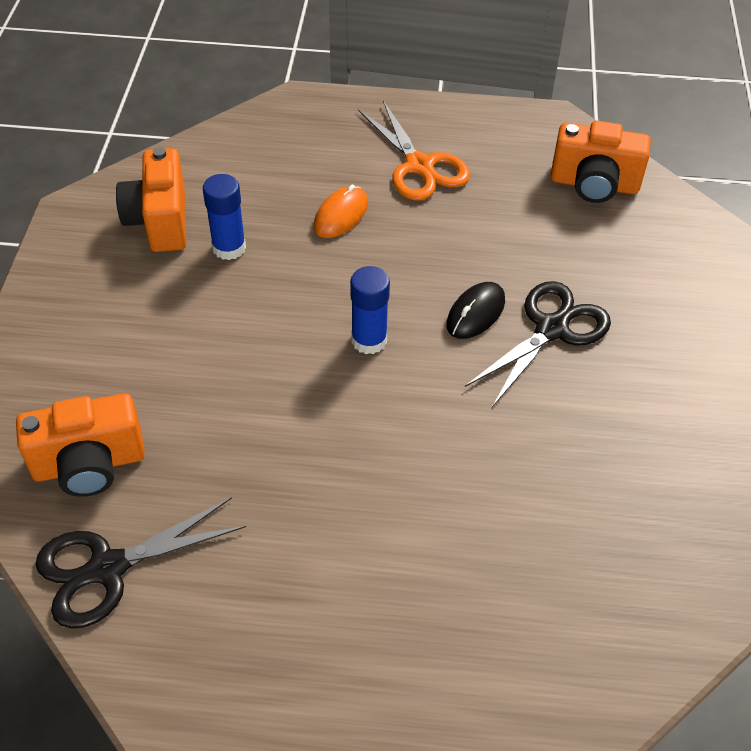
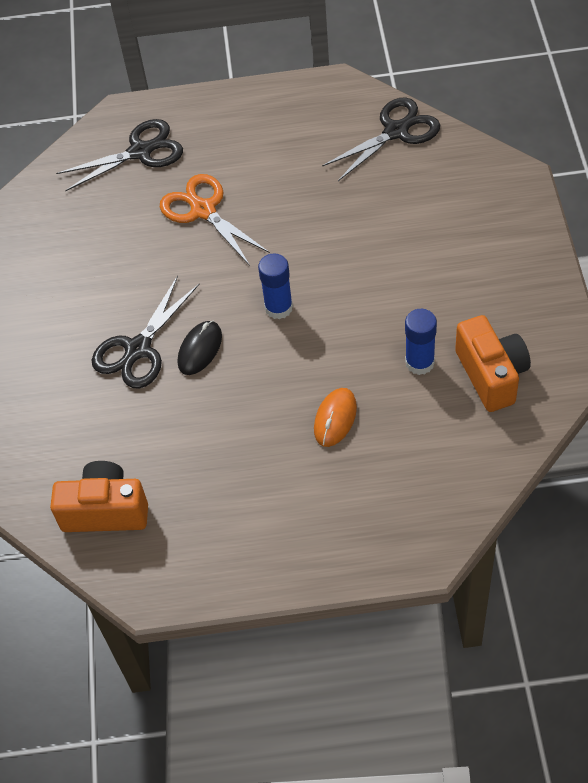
camera: 175 degrees right, 5 degrees up
(89, 464) = (439, 181): orange camera -> none
(420, 166) = (276, 494): orange scissors -> orange scissors (203, 210)
(529, 639) = (140, 151): none -> black scissors

